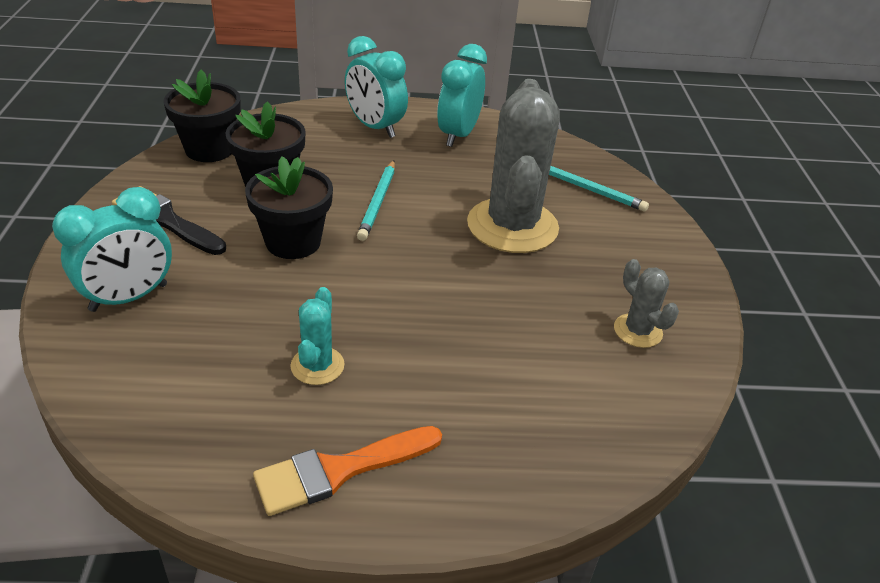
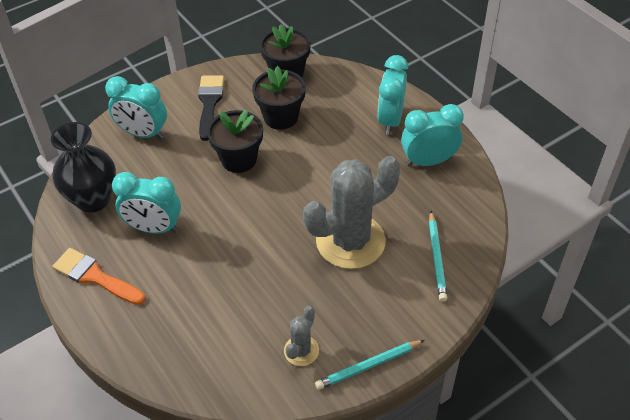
camera: 60 degrees right, 10 degrees up
(183, 405) = (93, 199): none -> black vase
(317, 366) = (154, 228): turquoise cactus -> turquoise clock
(378, 202) = (310, 169): turquoise pencil -> turquoise pencil (368, 366)

